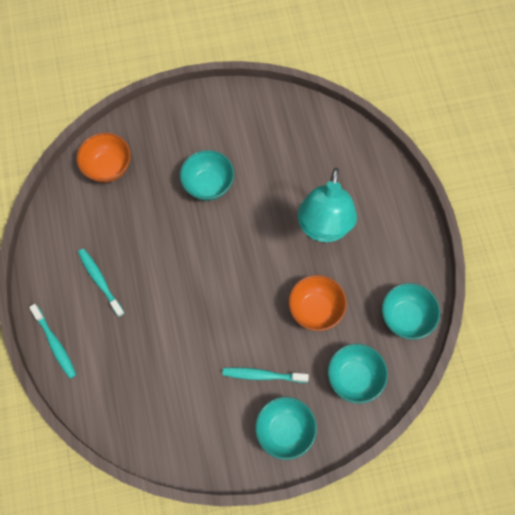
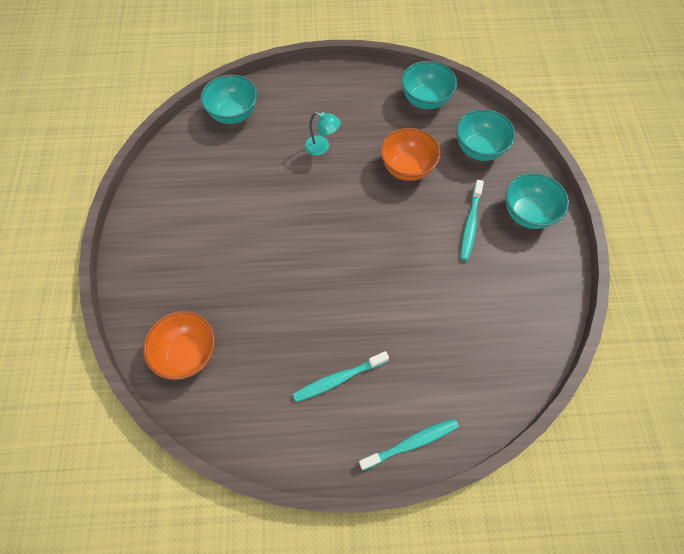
camera: 80 degrees left, 5 degrees down
(208, 185) = (244, 244): turquoise bowl -> turquoise bowl (234, 114)
(323, 228) = (322, 147): turquoise lamp -> turquoise lamp, size x0.43

